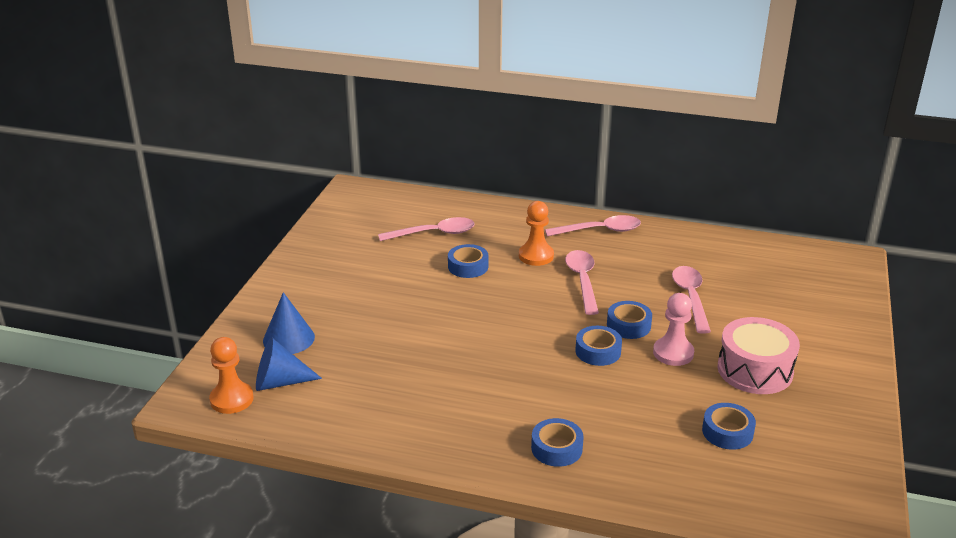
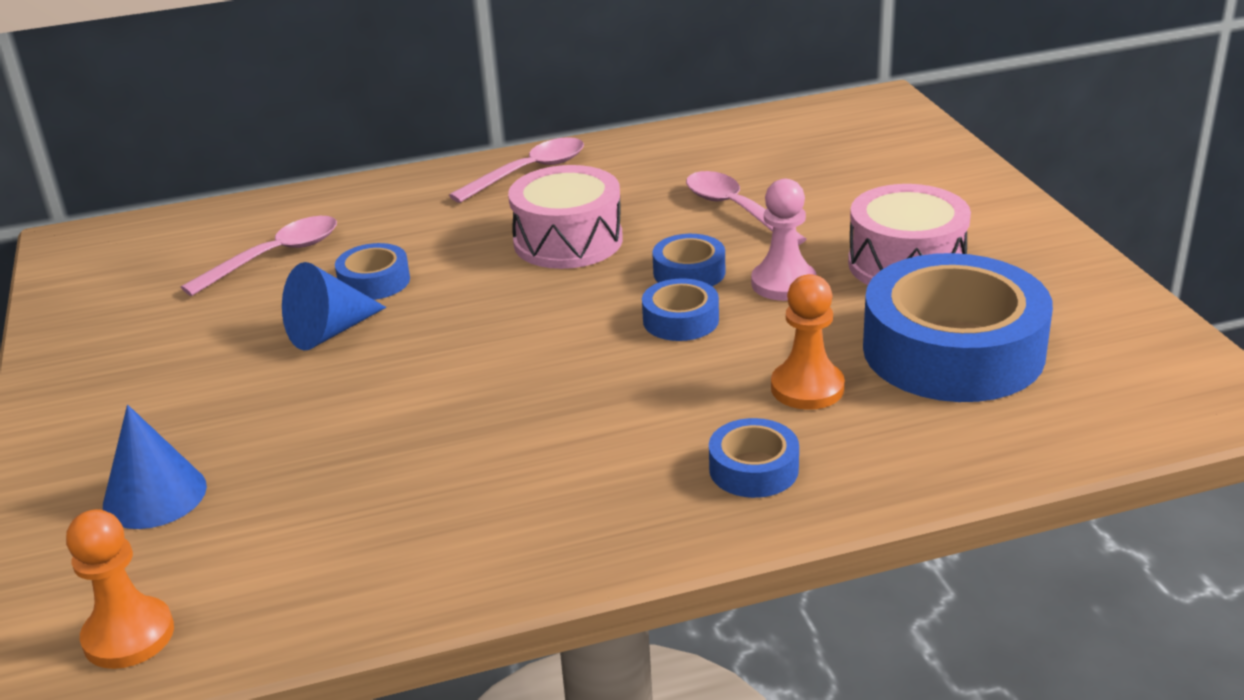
camera: 30 degrees left, 0 degrees up
(280, 382) = (200, 569): blue cone -> blue cone (330, 332)
(536, 256) = (467, 233): orange pawn -> orange pawn (807, 388)
(582, 281) = (568, 241): pink spoon -> pink drum
(727, 432) = (953, 350): blue tape -> blue tape, size x2.22

